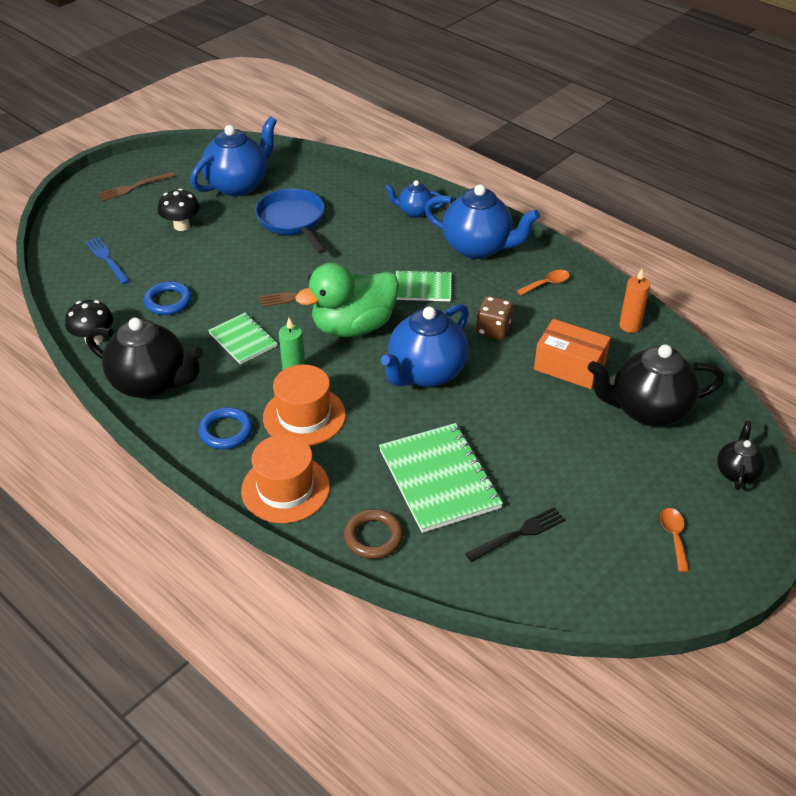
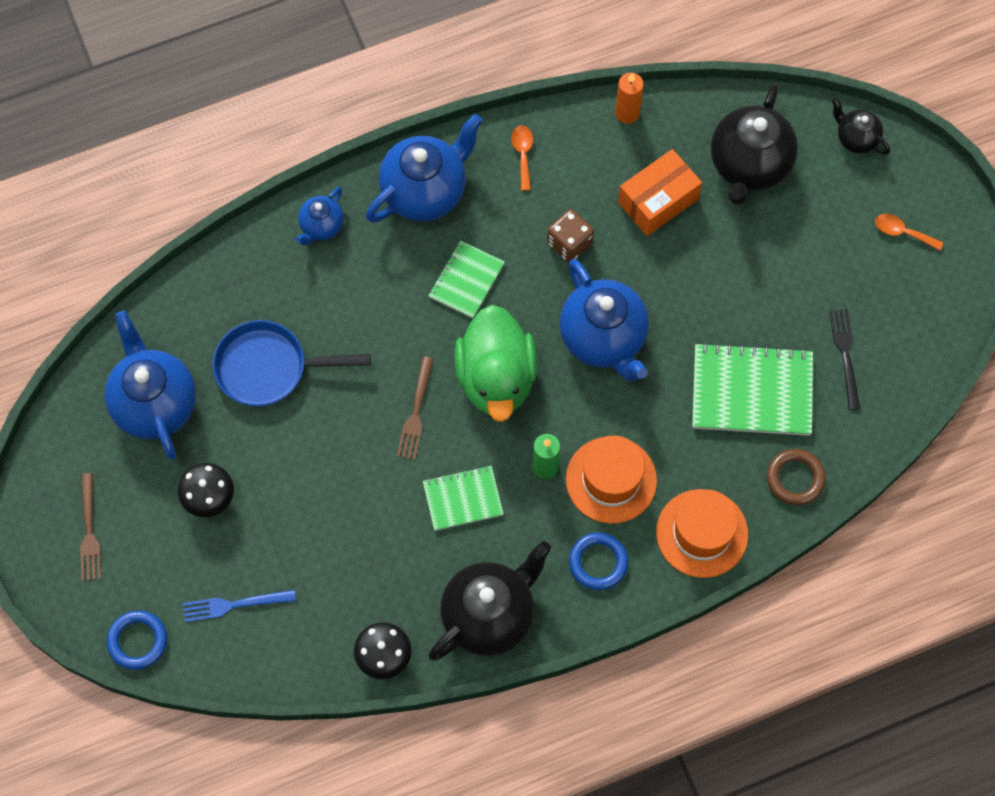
camera: 65 degrees left, 25 degrees up
(168, 301) = (354, 557): blue ring -> blue ring (137, 641)

